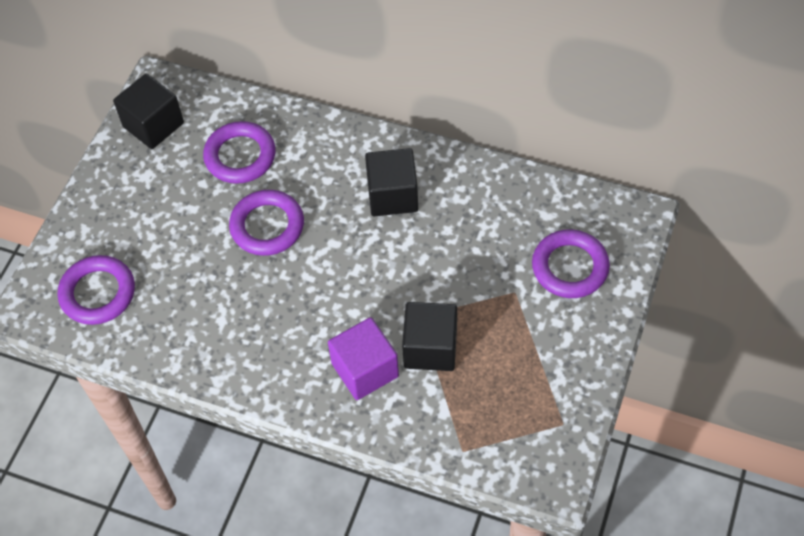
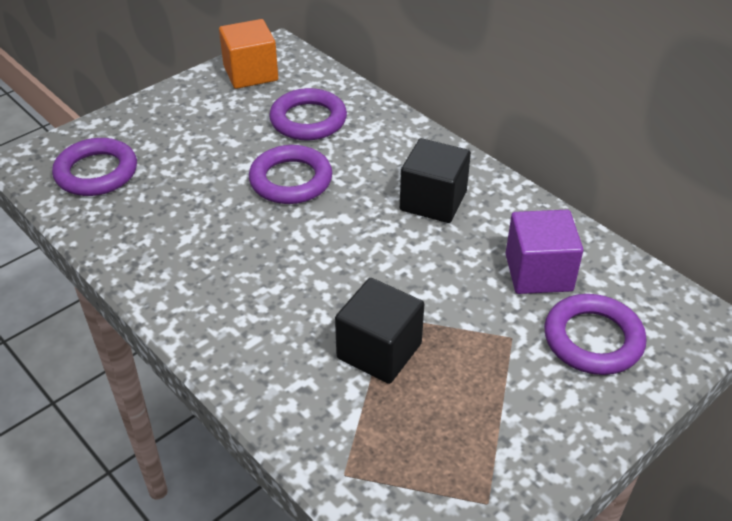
camera: 25 degrees right, 15 degrees down
(153, 125) = (250, 73): black cube -> orange cube
(365, 370) = (293, 341): purple cube -> purple cube (538, 272)

